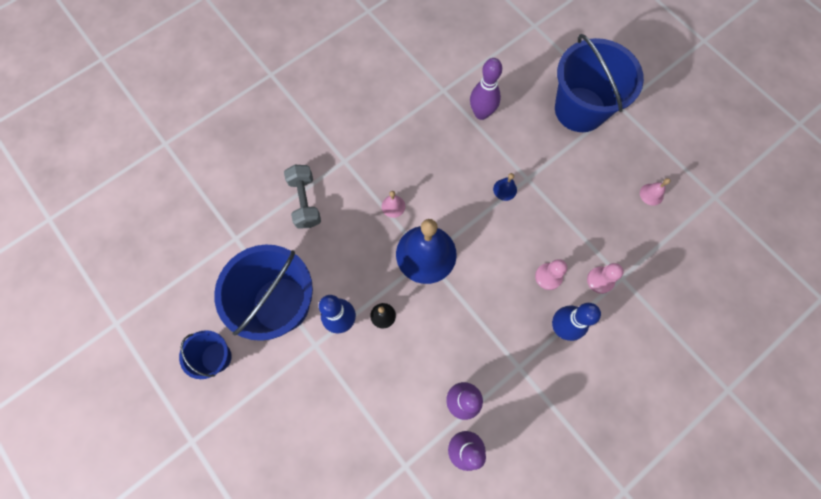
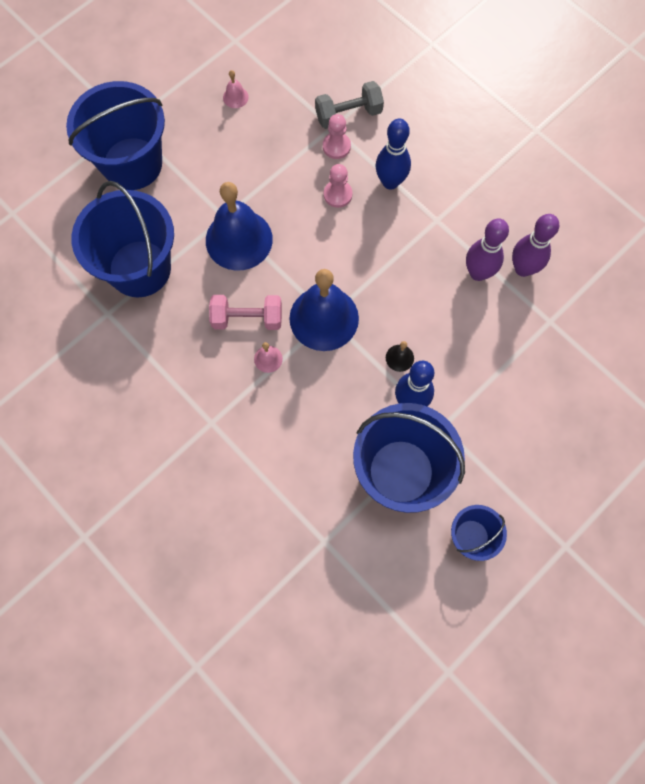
camera: 95 degrees left, 0 degrees up
(305, 202) = (270, 463): grey dumbbell -> grey dumbbell (348, 114)
(430, 192) = (247, 318): none -> pink dumbbell
(481, 113) = (140, 268): purple bowling pin -> blue bucket
(505, 189) = (239, 239): blue bell -> blue bell, size x2.46

